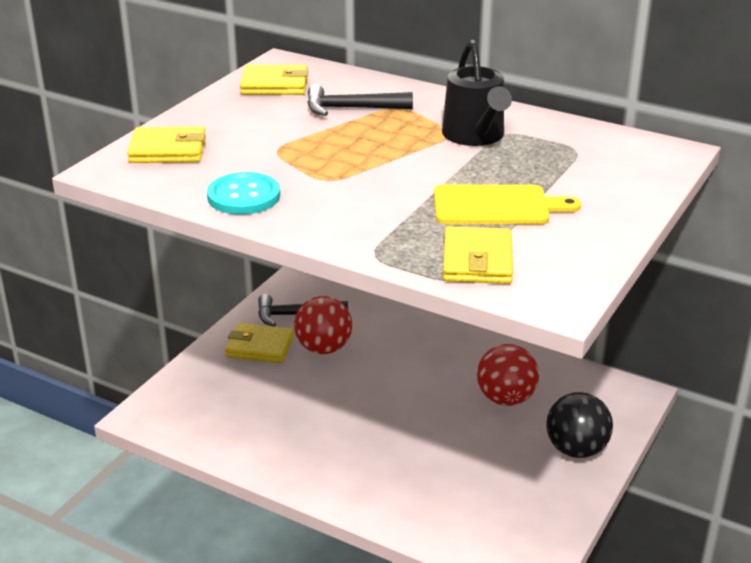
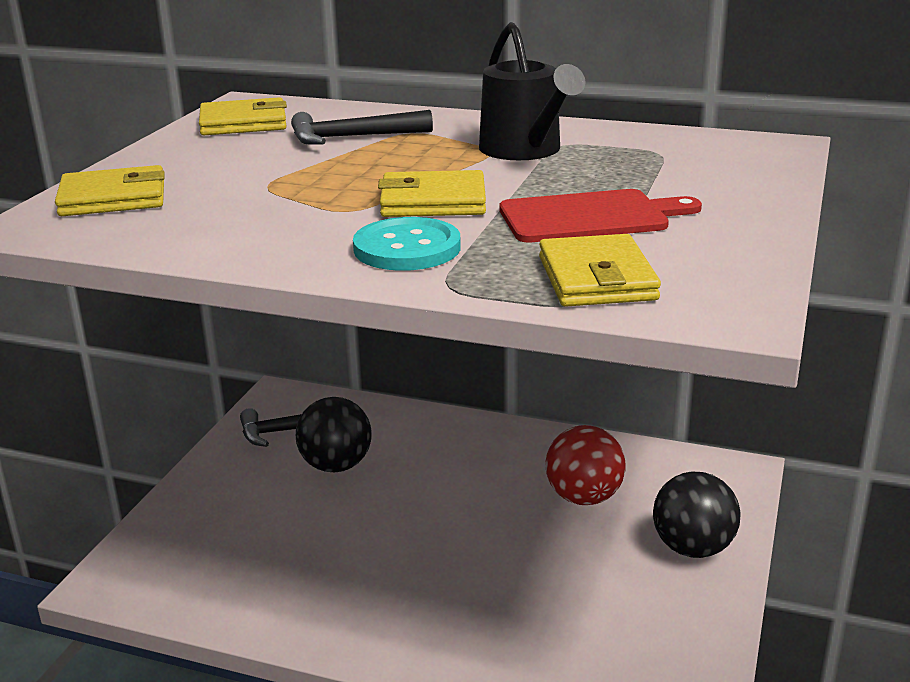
camera: 10 degrees left, 5 degrees down
(244, 196) = (235, 238): turquoise button -> turquoise button (407, 248)
(260, 347) = (252, 474): yellow wallet -> yellow wallet (433, 201)
(323, 348) = (336, 465): red ball -> black ball
(496, 206) = (589, 217): yellow cutting board -> red cutting board

